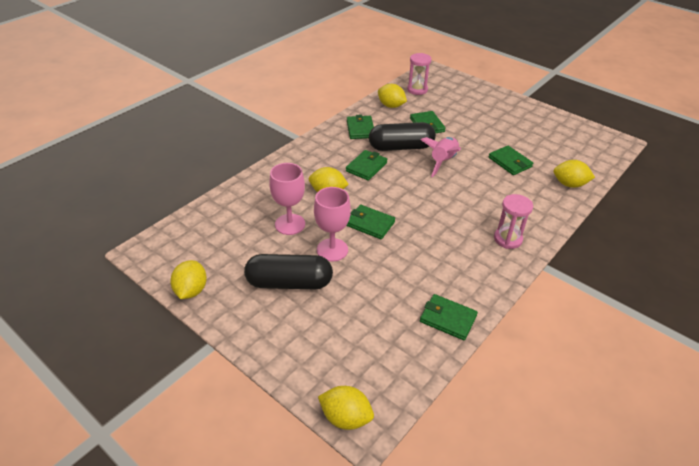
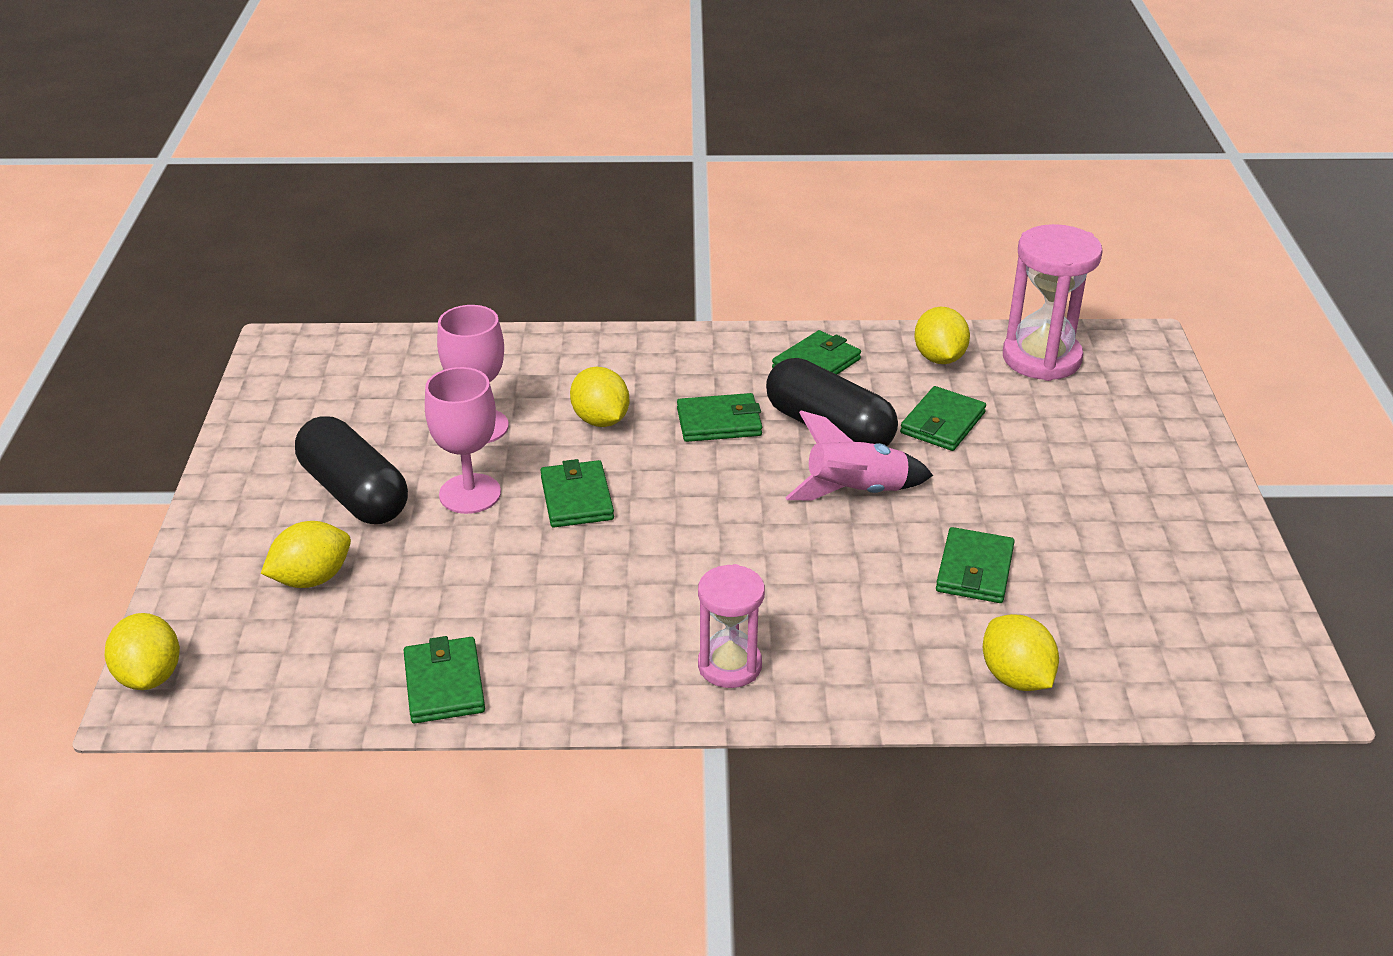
camera: 50 degrees right, 5 degrees down
(191, 290) = (251, 423): yellow lemon -> yellow lemon (312, 579)
(417, 90) = (1041, 358): pink hourglass -> pink hourglass, size x1.56

